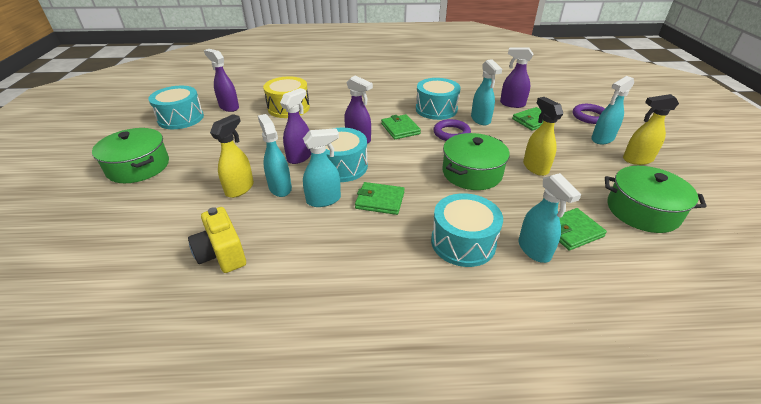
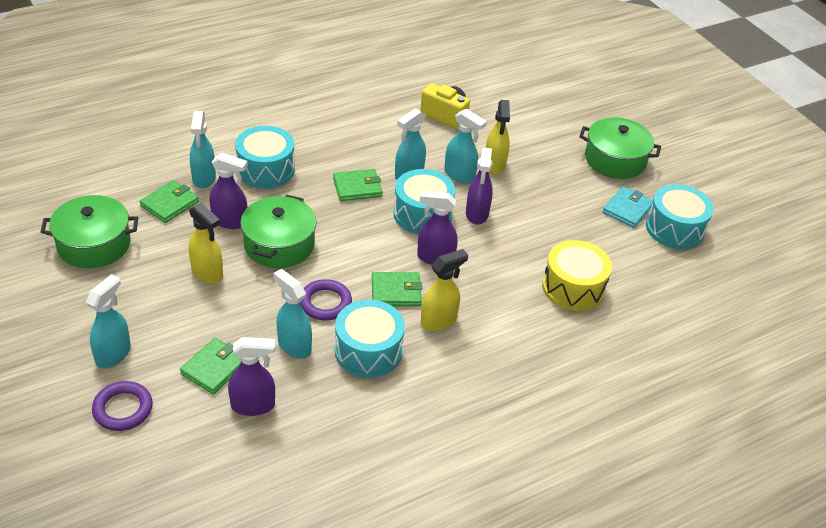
camera: 150 degrees right, 5 degrees up
(190, 134) = (627, 209): none -> turquoise wallet
(229, 107) = (648, 265): purple spray bottle -> purple spray bottle (230, 221)
(400, 129) = (396, 291): green wallet -> green wallet turned 45 degrees counterclockwise
(534, 250) = (204, 178): turquoise spray bottle -> turquoise spray bottle turned 135 degrees counterclockwise
(637, 159) = (75, 324): yellow spray bottle -> yellow spray bottle (439, 321)

